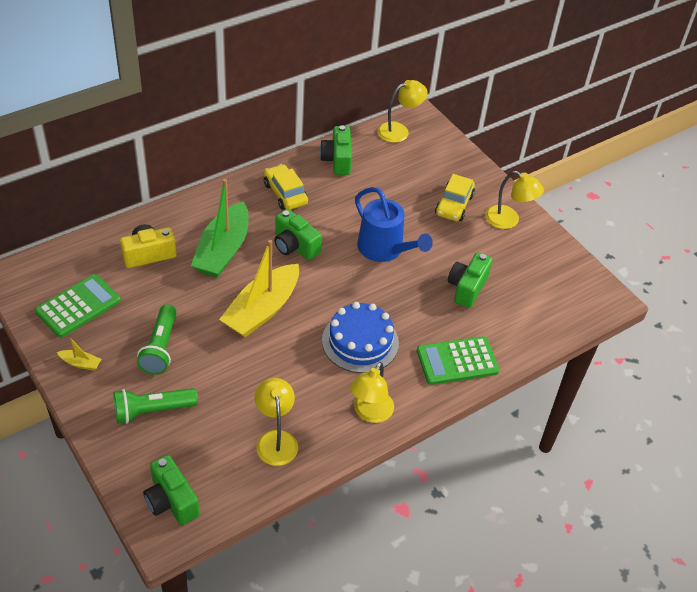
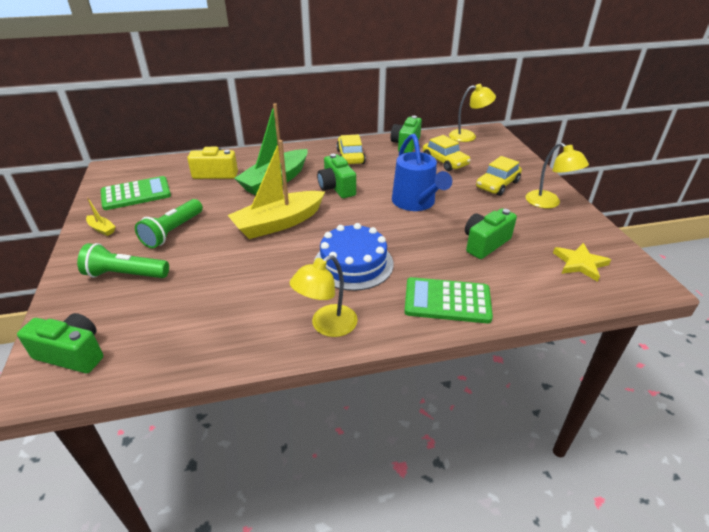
camera: 25 degrees right, 10 degrees down
(171, 501) = (72, 354): green camera -> green camera turned 120 degrees clockwise
(276, 440) = (215, 326): yellow lamp -> none
(390, 180) = (445, 162): none -> yellow car
(552, 291) = (580, 263): none -> yellow star

